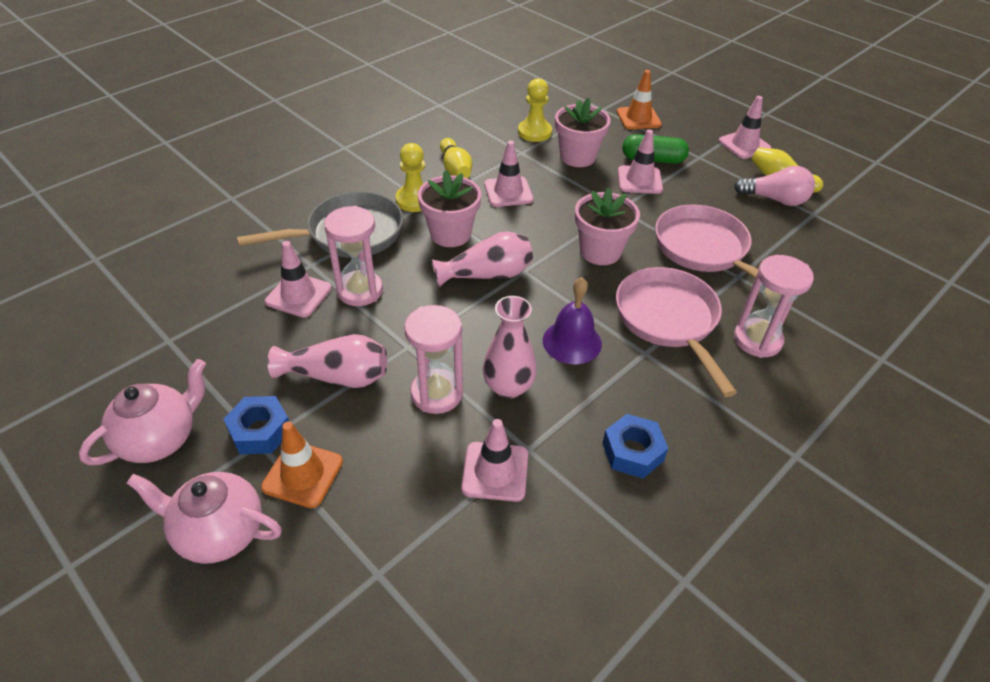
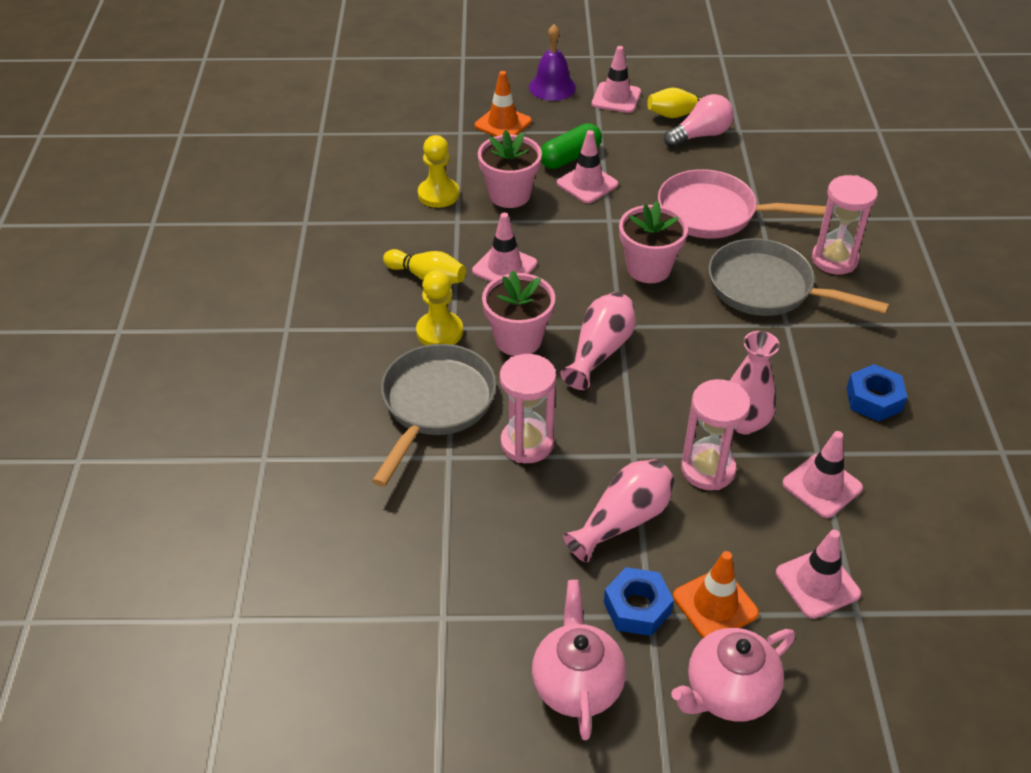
camera: 45 degrees left, 0 degrees up
(298, 295) = (484, 488): pink traffic cone -> pink traffic cone (817, 583)
(572, 342) = (733, 355): purple bell -> purple bell (552, 87)
(668, 320) = (767, 288): pink pan -> grey pan

